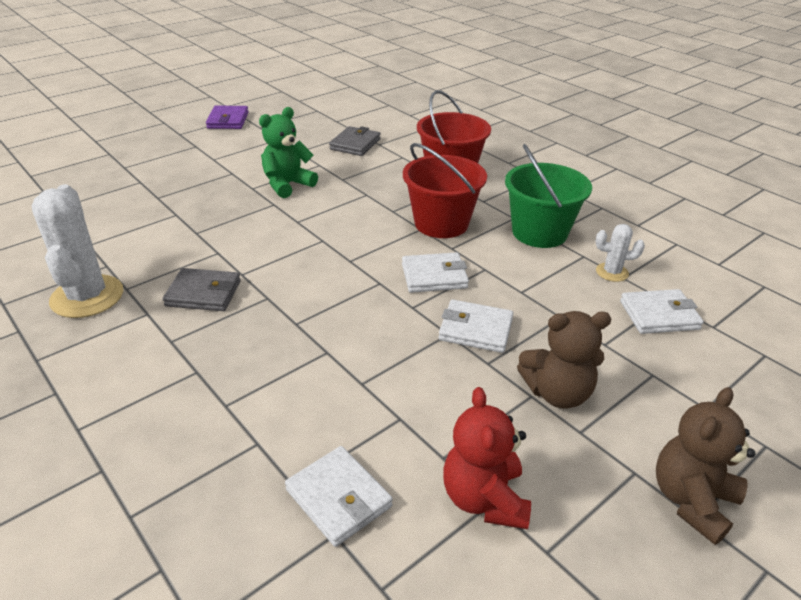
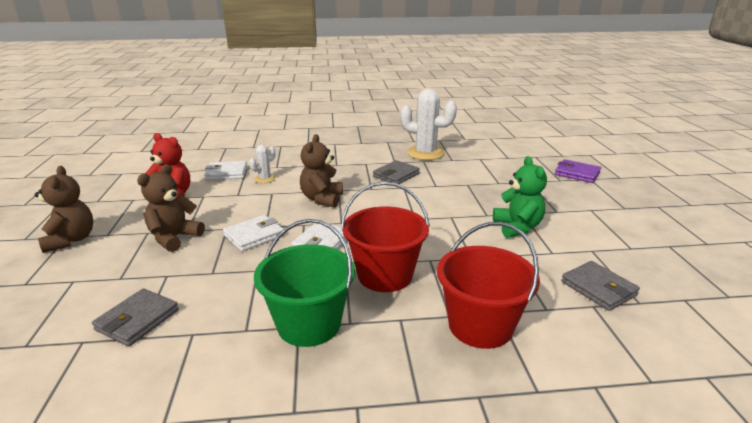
camera: 125 degrees right, 10 degrees down
(228, 120) = (693, 233): purple wallet -> purple wallet (577, 174)
(337, 324) = (322, 199): none -> brown teddy bear
(612, 272) = (206, 331): white cactus -> white cactus (265, 179)
(659, 315) = (137, 320): white wallet -> grey wallet

